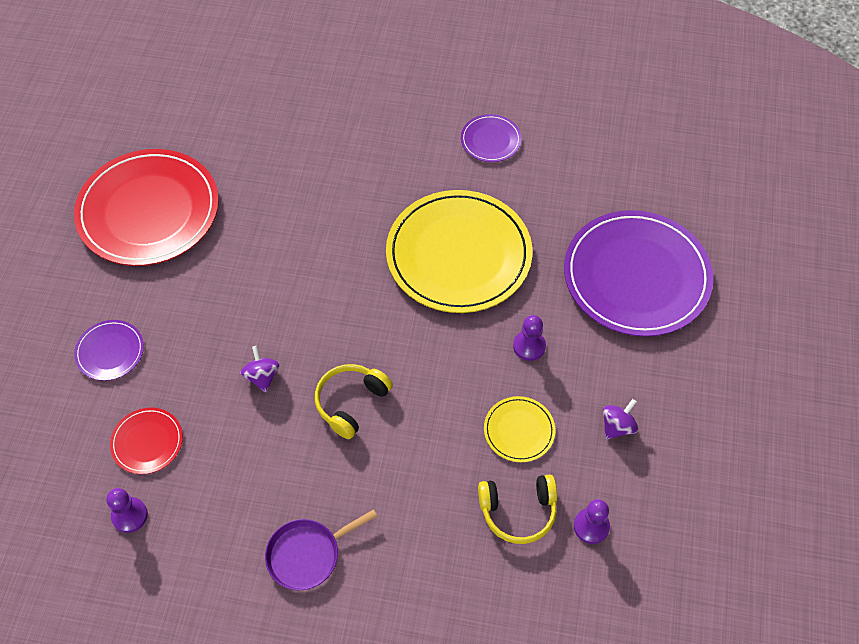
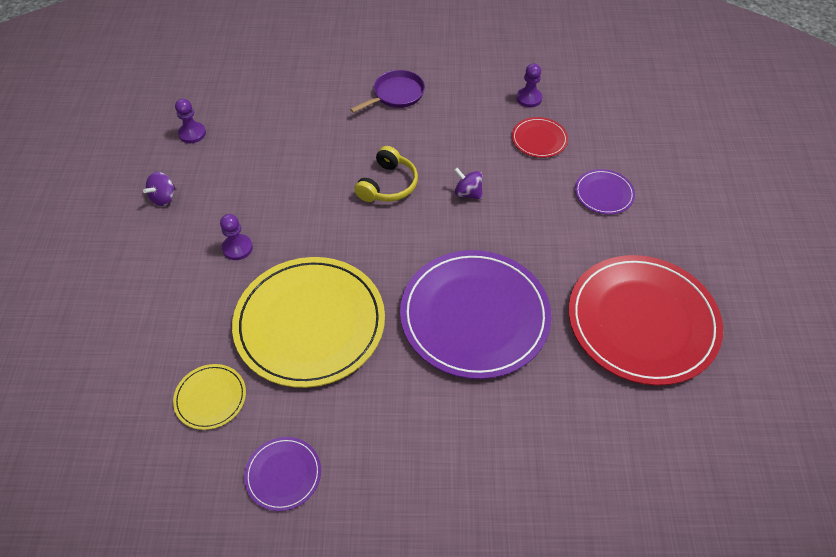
camera: 170 degrees right, 5 degrees down
(262, 376) = (468, 193): purple spinning top -> purple spinning top turned 150 degrees clockwise
(518, 511) = (247, 135): yellow headphones -> none
(519, 430) = (246, 184): yellow plate -> yellow plate (210, 398)
(636, 276) = (125, 328): purple plate -> purple plate (474, 316)

